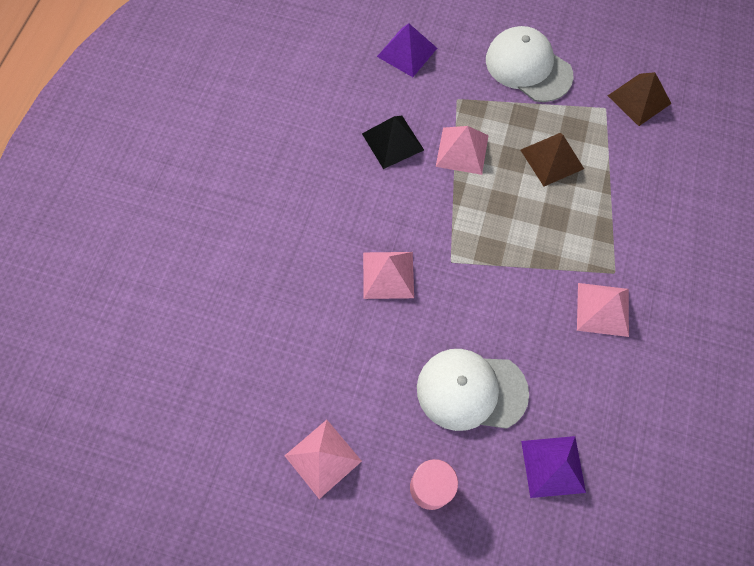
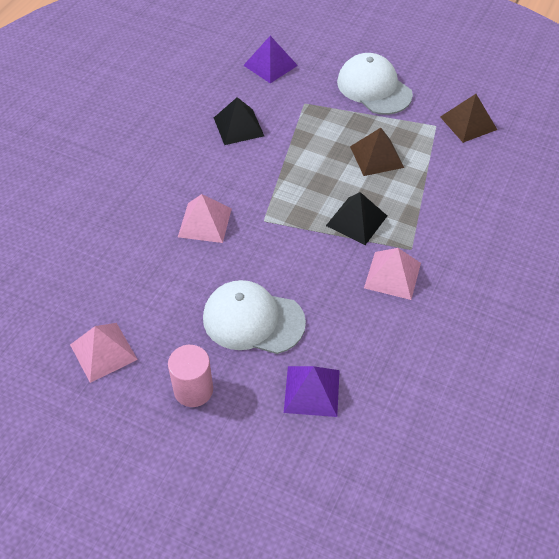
camera: 10 degrees right, 15 degrees down
(462, 150) = (298, 140): pink pyramid -> none
(549, 246) = (356, 220): none -> black pyramid

